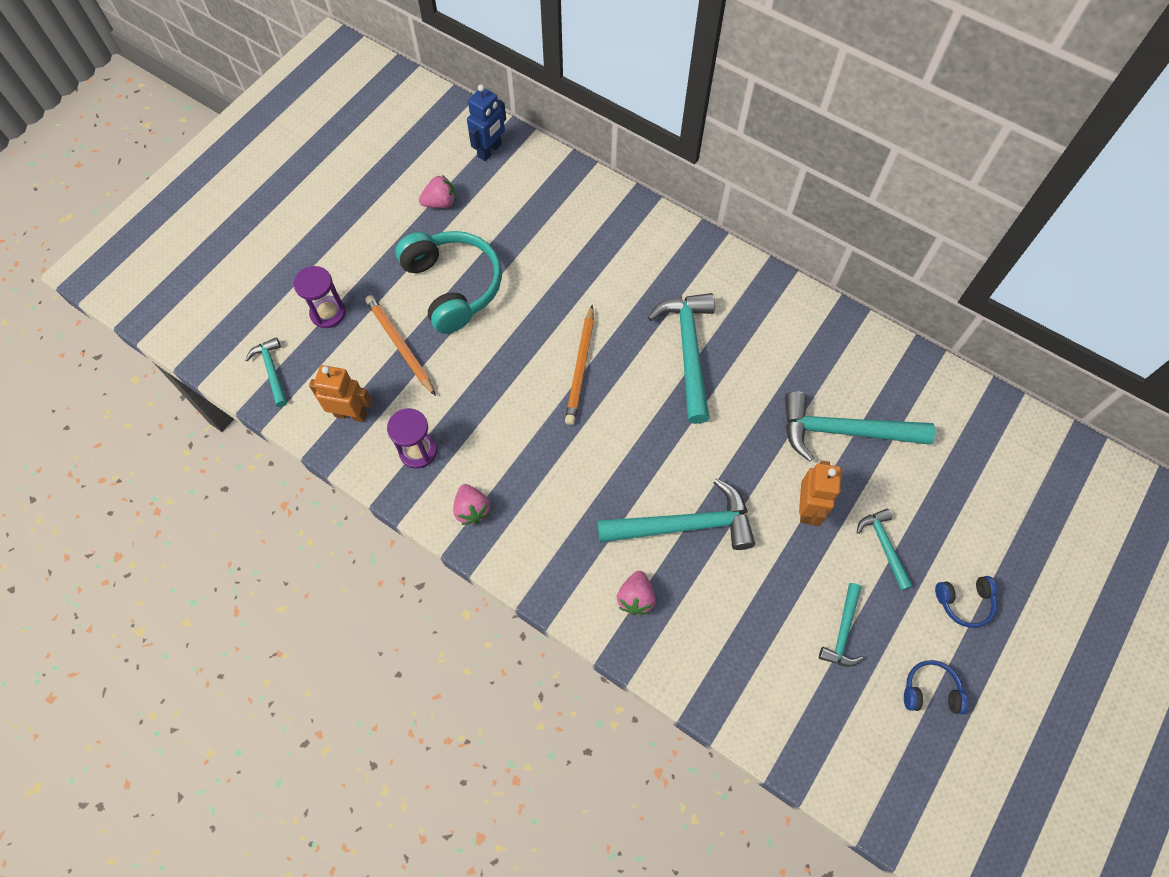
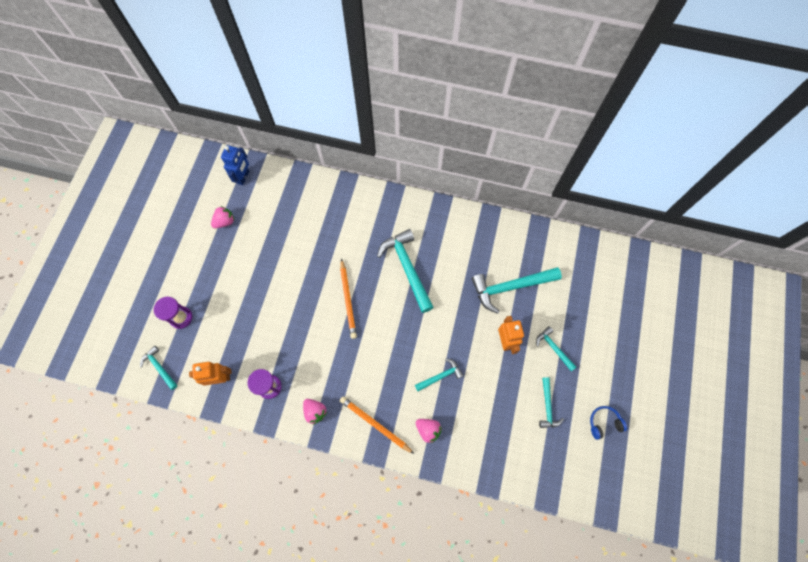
camera: 20 degrees left, 5 degrees up
(400, 345) = (234, 323): orange pencil -> orange pencil (375, 424)
(453, 286) = (253, 274): turquoise headphones -> none
(635, 598) = (428, 430): pink strawberry -> pink strawberry turned 45 degrees counterclockwise
(683, 525) = (440, 376): turquoise hammer -> turquoise hammer, size x0.53
(964, 602) = (606, 365): blue headphones -> none

